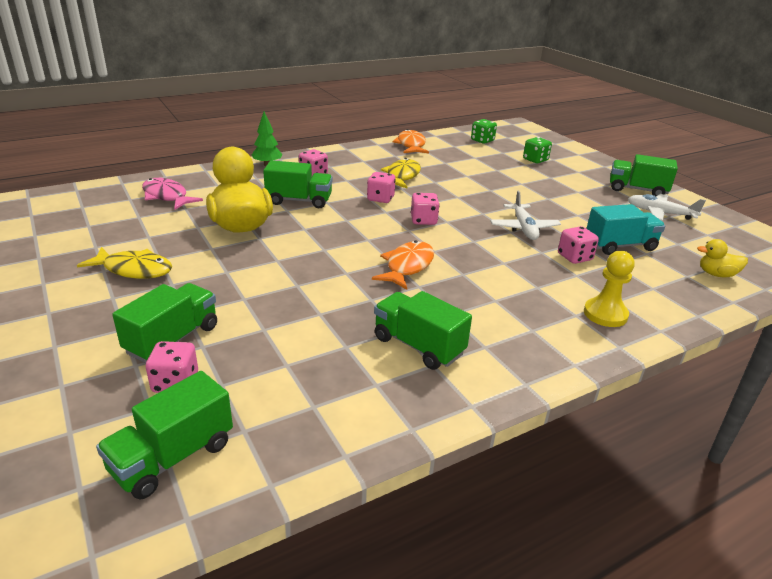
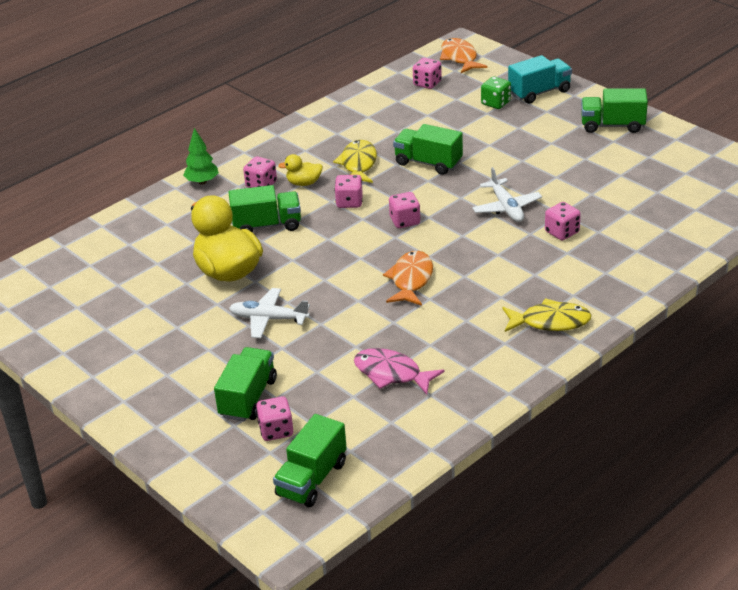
camera: 10 degrees left, 5 degrees up
(134, 270) = (163, 343): yellow fish -> yellow fish (550, 322)
(167, 196) = (126, 252): pink fish -> pink fish (391, 373)
(411, 145) = (348, 111): orange fish -> orange fish (460, 58)
(418, 346) = (451, 355): green truck -> green truck (428, 163)
(482, 140) = (427, 83): green dice -> pink dice
(605, 314) = (598, 288): yellow pawn -> none
(620, 245) = (602, 208): turquoise truck -> turquoise truck (539, 92)
(660, 213) = (638, 155): white plane -> white plane (268, 319)
(716, 274) = (692, 221): yellow duck -> yellow duck (304, 183)

